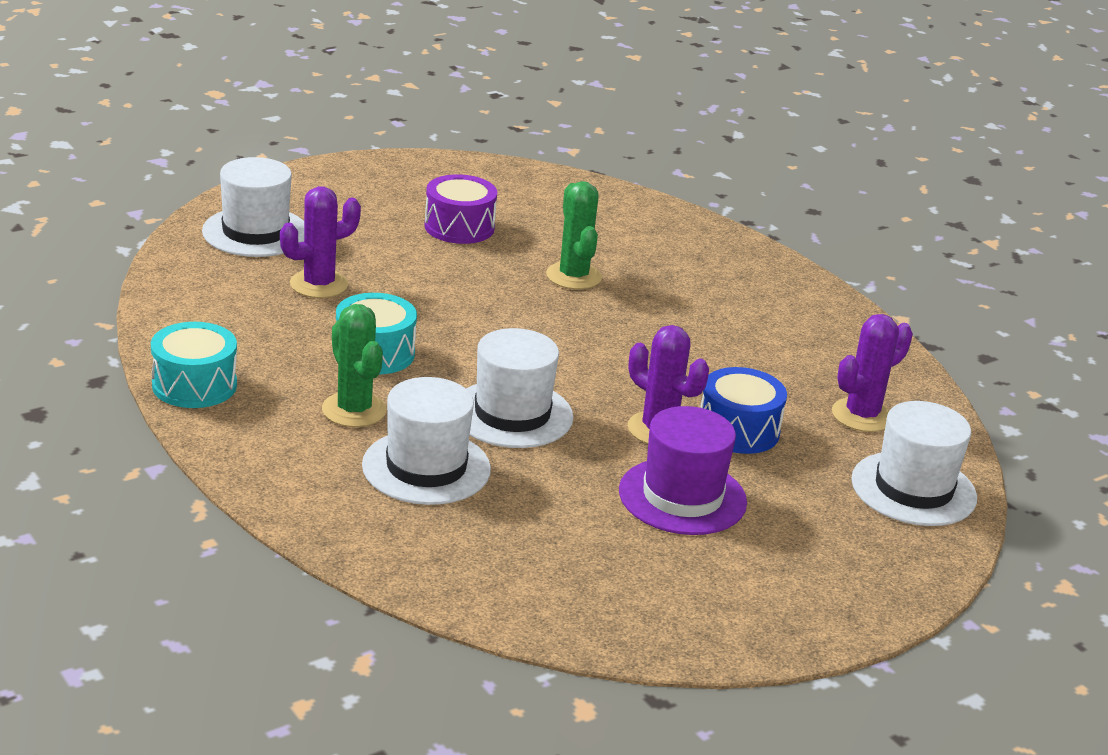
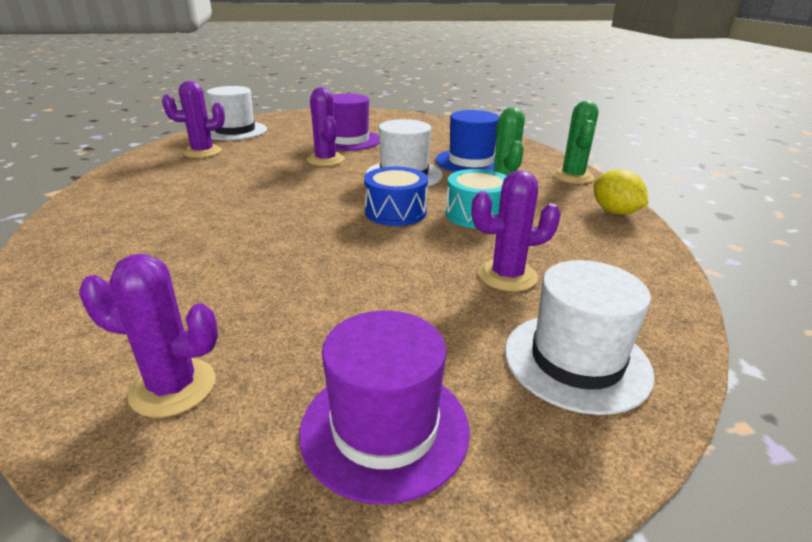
camera: 155 degrees left, 0 degrees up
(194, 385) = (614, 212): turquoise drum -> yellow lemon
(369, 191) = (385, 428): none -> purple hat
(426, 467) = (471, 162): white hat -> blue hat
(459, 227) = (307, 329): purple drum -> none
(508, 192) = (173, 387): none -> purple cactus
(573, 276) = (253, 250): green cactus -> green cactus (572, 176)
(738, 430) = (282, 155): blue drum -> blue drum (395, 212)

